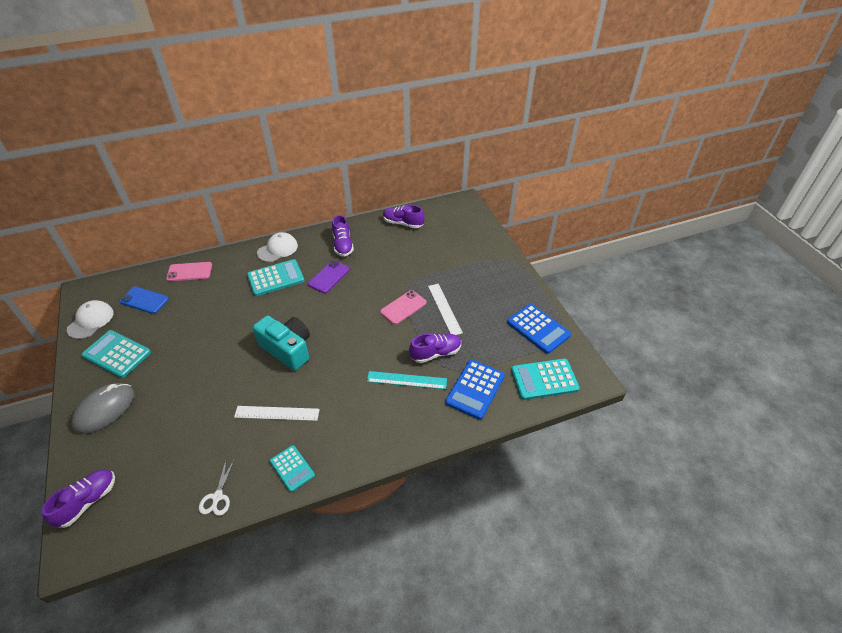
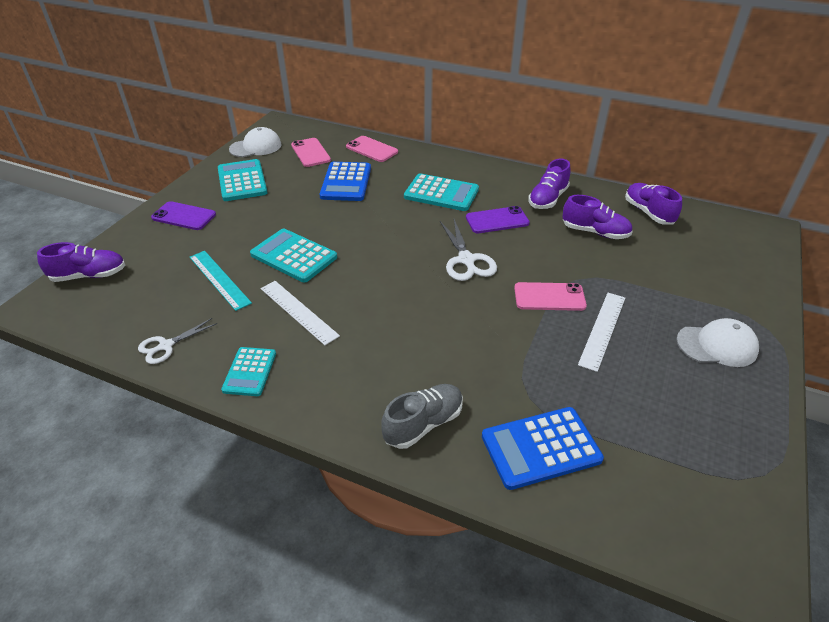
camera: 45 degrees right, 5 degrees down
(105, 409) = (184, 216): grey mouse -> purple phone
(144, 300) = (310, 153): blue phone -> pink phone
(278, 249) = (473, 170): white cap -> white cap (717, 345)
(287, 349) = (377, 261): turquoise camera -> none
(338, 314) = (466, 260): none -> white scissors
(406, 380) = (464, 375): turquoise ruler -> turquoise ruler (219, 279)
(414, 420) = (423, 424): none -> grey shoe
(435, 353) = (534, 370): purple shoe -> purple shoe (595, 232)
(538, 329) = (725, 441): blue calculator -> blue calculator (346, 182)
(544, 379) = (663, 514): turquoise calculator -> turquoise calculator (294, 256)

